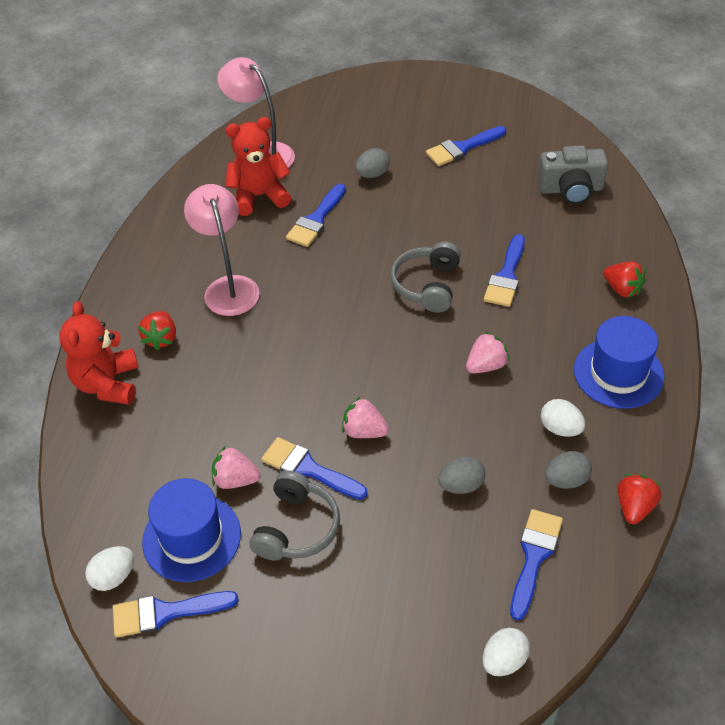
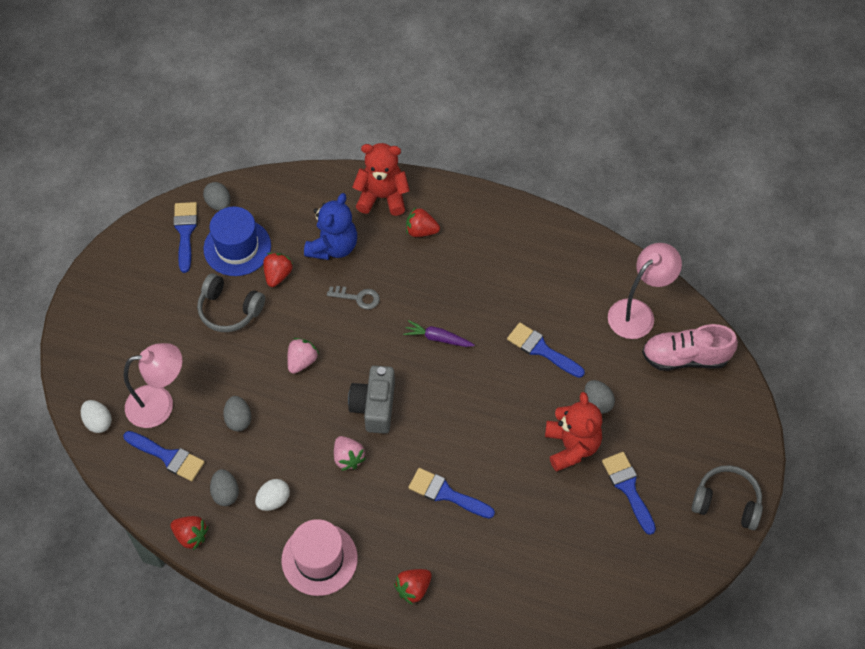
camera: 95 degrees right, 10 degrees up
(114, 577) = (219, 203): white egg -> grey egg
(187, 425) = (333, 246): none -> blue teddy bear
(228, 287) = (469, 278): pink lamp -> pink lamp (160, 404)
(235, 480) = (278, 275): pink strawberry -> red strawberry
(259, 196) = (579, 307): red teddy bear -> red teddy bear (571, 446)
(264, 387) = (358, 298): none -> grey key
(308, 469) = (276, 321): blue brush -> none
(311, 120) = (685, 357): none -> pink shoe
(313, 305) = (438, 338): none -> purple carrot
(427, 285) = (445, 428): grey headphones -> grey headphones (727, 502)
(571, 189) = (553, 577): grey camera -> grey camera (374, 406)
(618, 373) = (319, 559): blue hat -> pink hat

